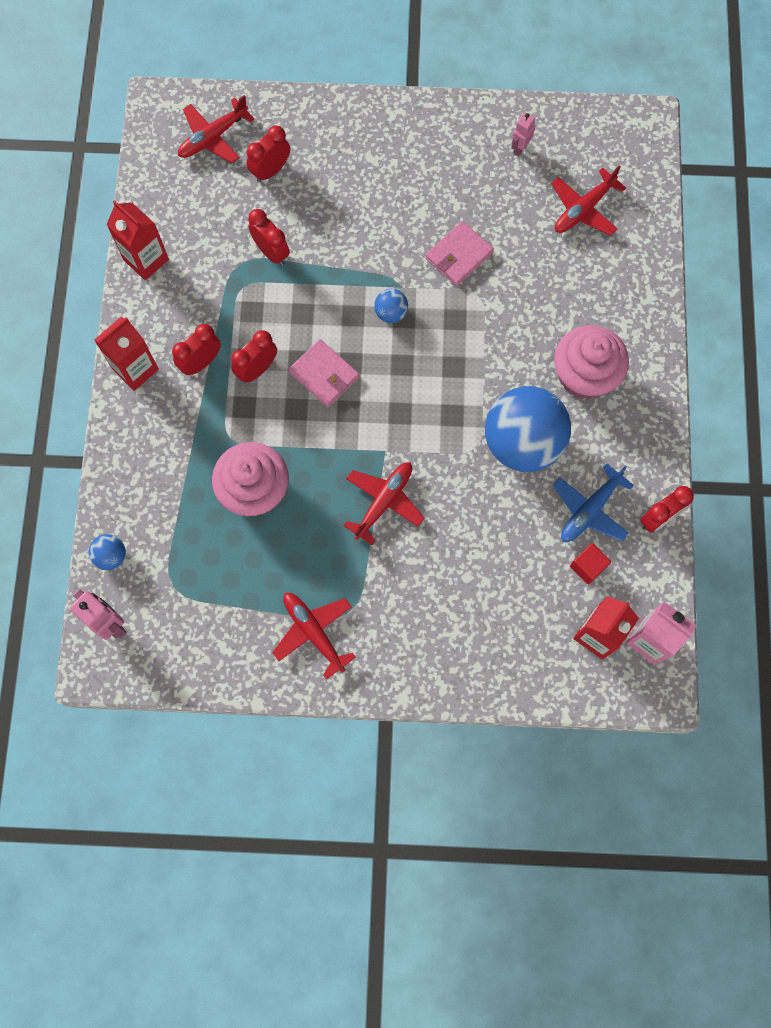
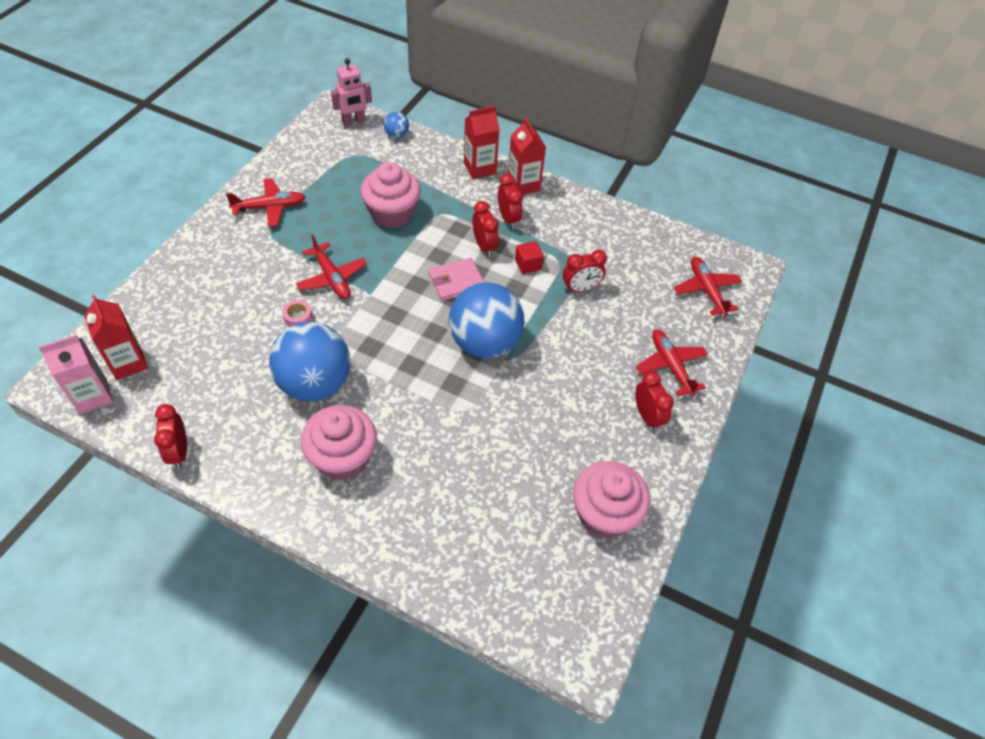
camera: 110 degrees right, 20 degrees down
(146, 260) = (610, 217): red carton -> red carton (479, 168)
(271, 171) = (658, 315): red clock -> red clock (647, 416)
(391, 313) = (485, 343): blue ball -> blue ball, size x2.39
(454, 505) = (298, 317): none -> pink tape
(458, 255) = (513, 413): pink wallet -> none
(520, 148) = (604, 514): pink robot -> pink cupcake
(583, 209) = (510, 539): red plane -> red plane (670, 366)
(587, 566) = (183, 381): red cube -> red cube (528, 265)
(589, 510) = (225, 404): blue plane -> none

